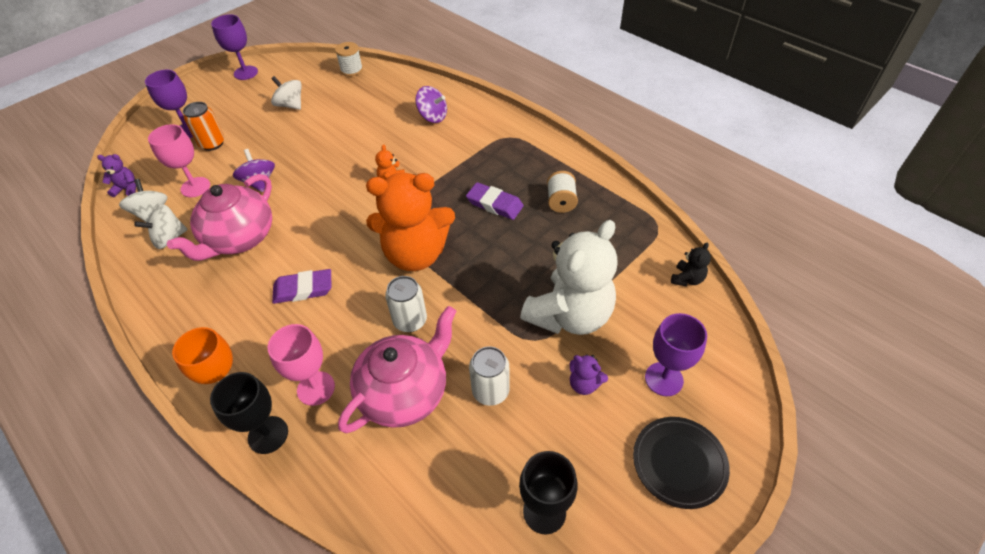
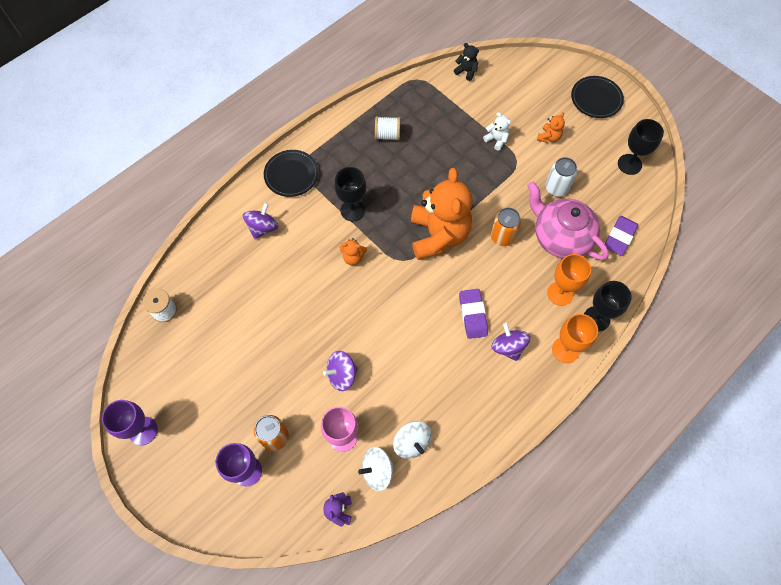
camera: 90 degrees left, 15 degrees up
(240, 239) = (415, 377): pink teapot -> none
(253, 325) = (508, 347): none -> purple spinning top
(290, 105) = (219, 366): white spinning top -> none
(316, 388) = (560, 293): pink goblet -> orange goblet
(410, 321) = (502, 237): white can -> orange can
(453, 178) = (352, 210): none -> black goblet
(494, 204) = (386, 180): purple eraser -> purple eraser (619, 237)
(497, 130) = (291, 175): none -> black plate
(569, 315) = (496, 140): white teddy bear -> white teddy bear, size x0.40
(584, 384) = (549, 137): purple teddy bear -> orange teddy bear
(664, 379) = (543, 97): purple goblet -> none

